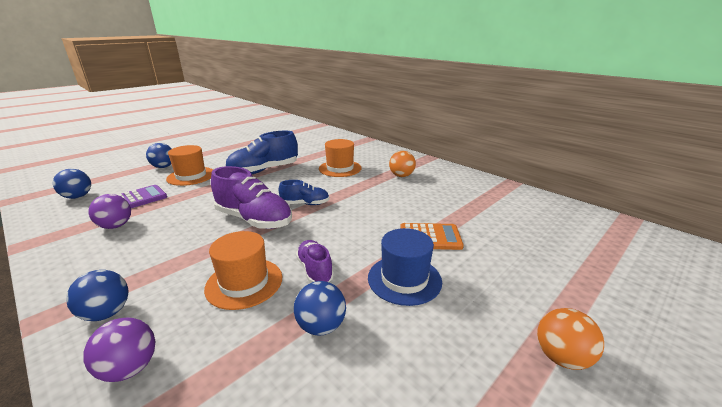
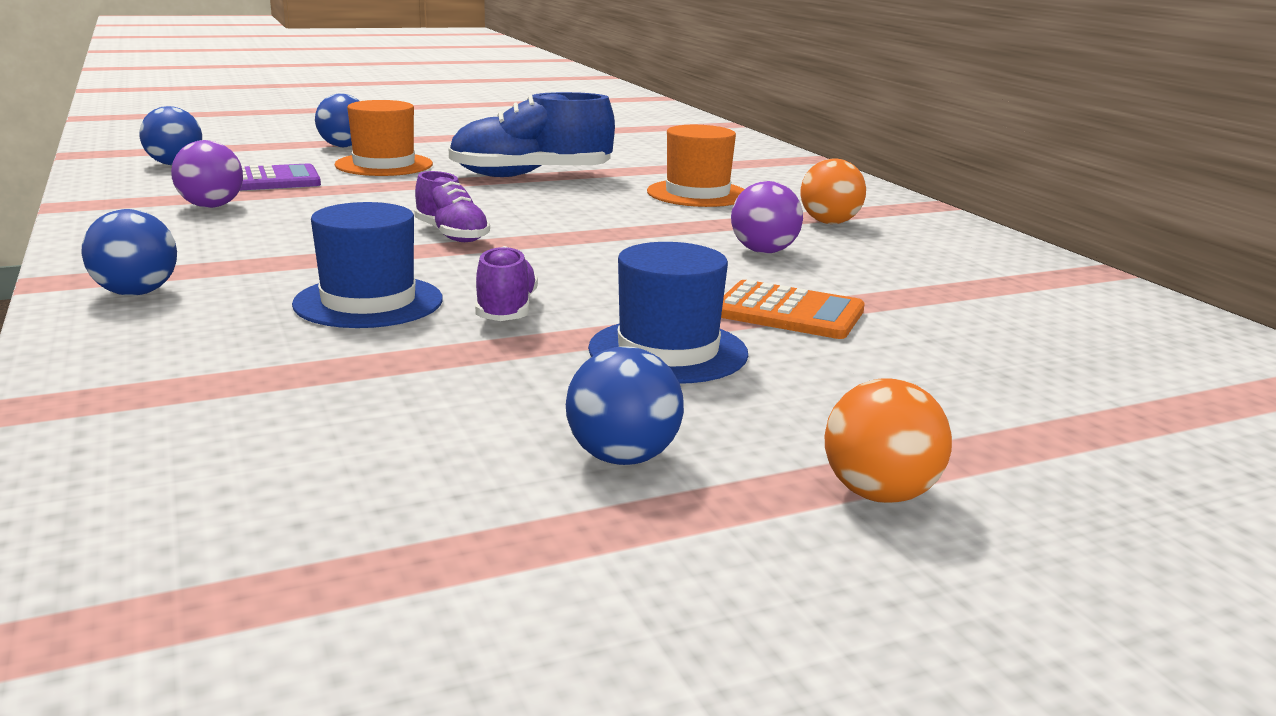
camera: 20 degrees right, 5 degrees down
(130, 368) = (133, 348): purple ball -> purple ball (763, 251)
(244, 283) = (368, 302): orange hat -> blue hat
(254, 220) = (451, 235): purple shoe -> purple shoe, size x0.56
(305, 204) = (570, 230): blue shoe -> none
(321, 326) = (455, 369): blue ball -> blue ball (622, 457)

